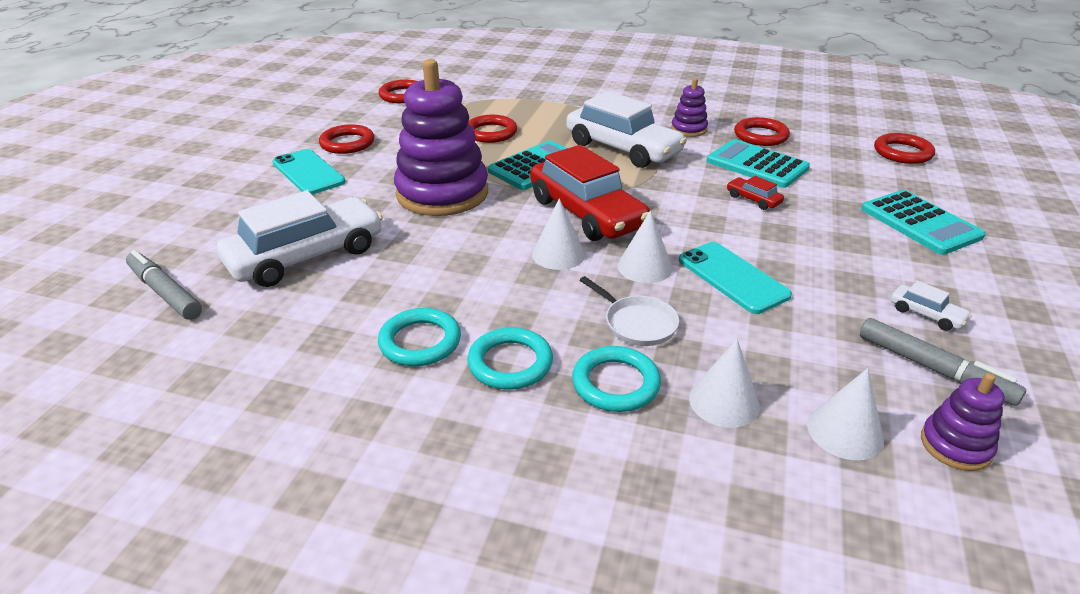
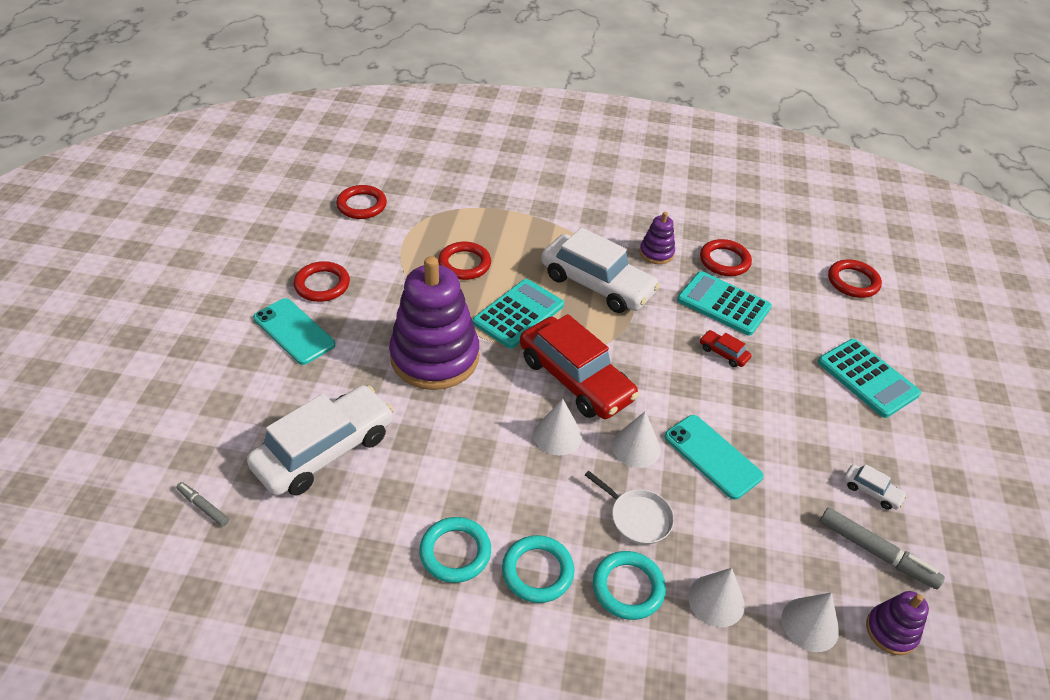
camera: 10 degrees left, 10 degrees up
(165, 292) = (203, 506): grey marker -> grey marker, size x0.56

